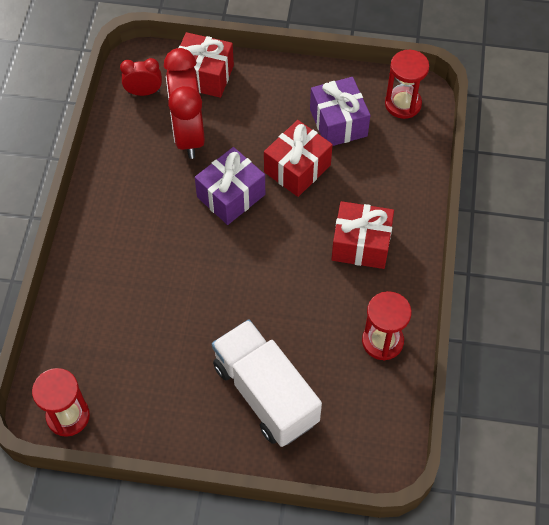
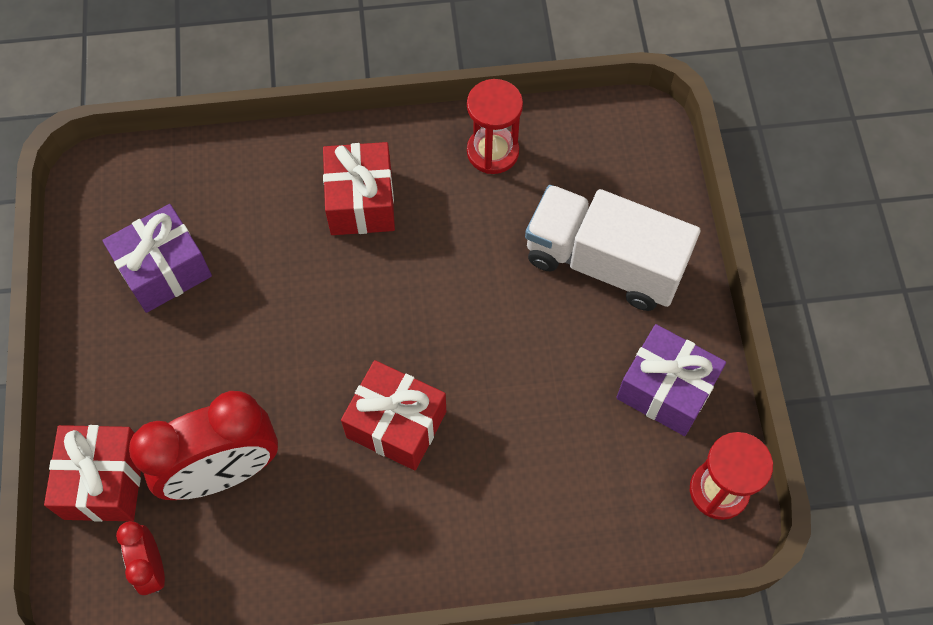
camera: 105 degrees left, 5 degrees up
(231, 196) = (322, 381): purple gift -> purple gift (665, 390)
(265, 393) = (604, 262): white truck -> white truck turned 75 degrees clockwise
(297, 168) = (256, 305): red gift -> red gift (396, 424)
(403, 104) = (116, 195): red hourglass -> none

